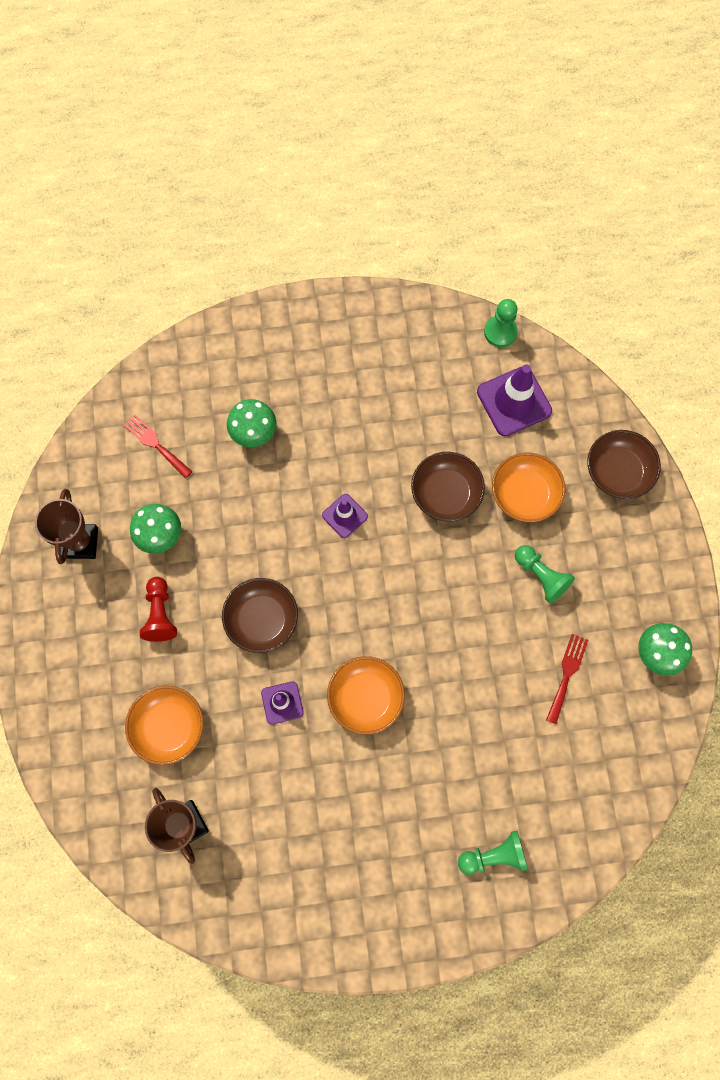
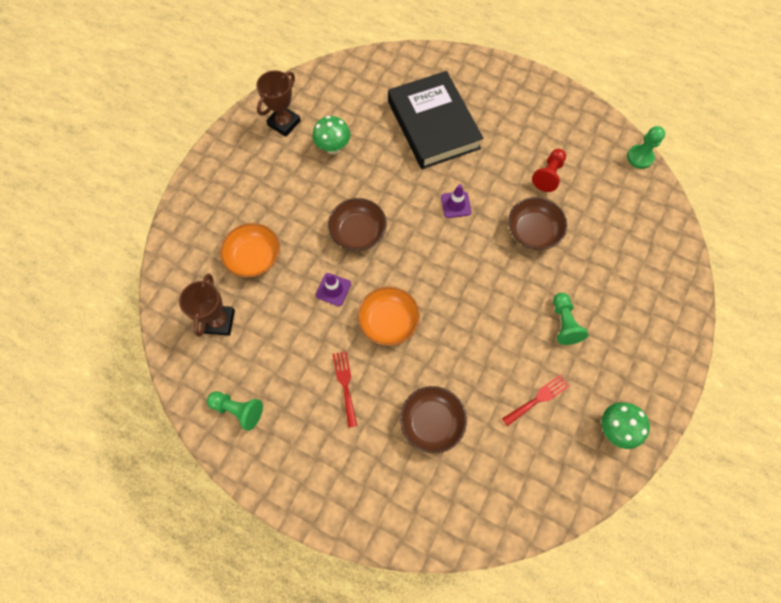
camera: 35 degrees right, 5 degrees down
(155, 444) = (369, 96): red fork -> red fork (345, 384)
(160, 614) = (299, 190): red pawn -> red pawn (548, 175)
(254, 434) = (433, 125): green mushroom -> black book
(494, 855) = (401, 483): green pawn -> green pawn (238, 410)
(514, 401) = (620, 204): purple traffic cone -> none
(524, 494) = (588, 265): orange bowl -> none
(618, 471) = (667, 291): brown bowl -> brown bowl (431, 422)

